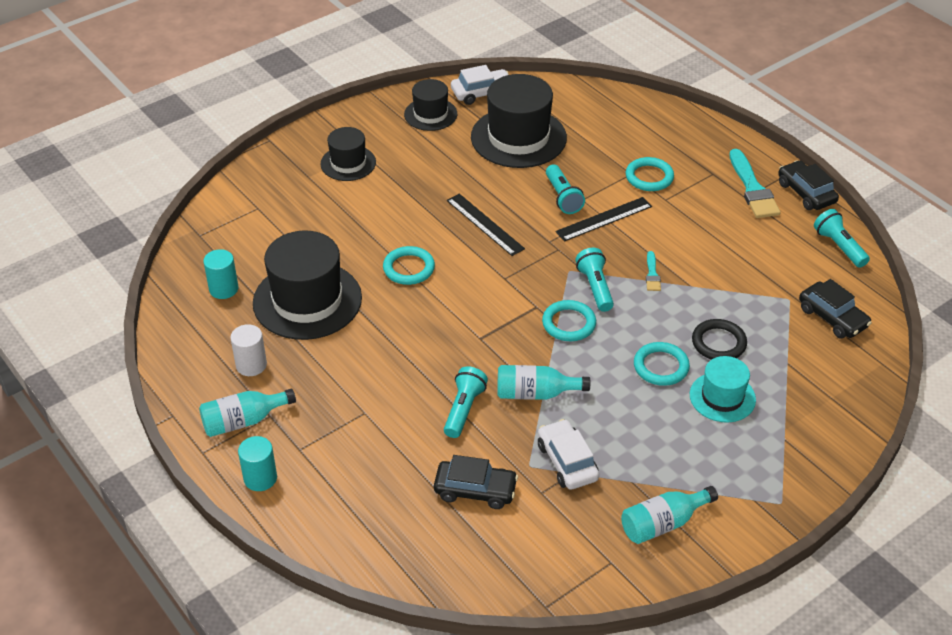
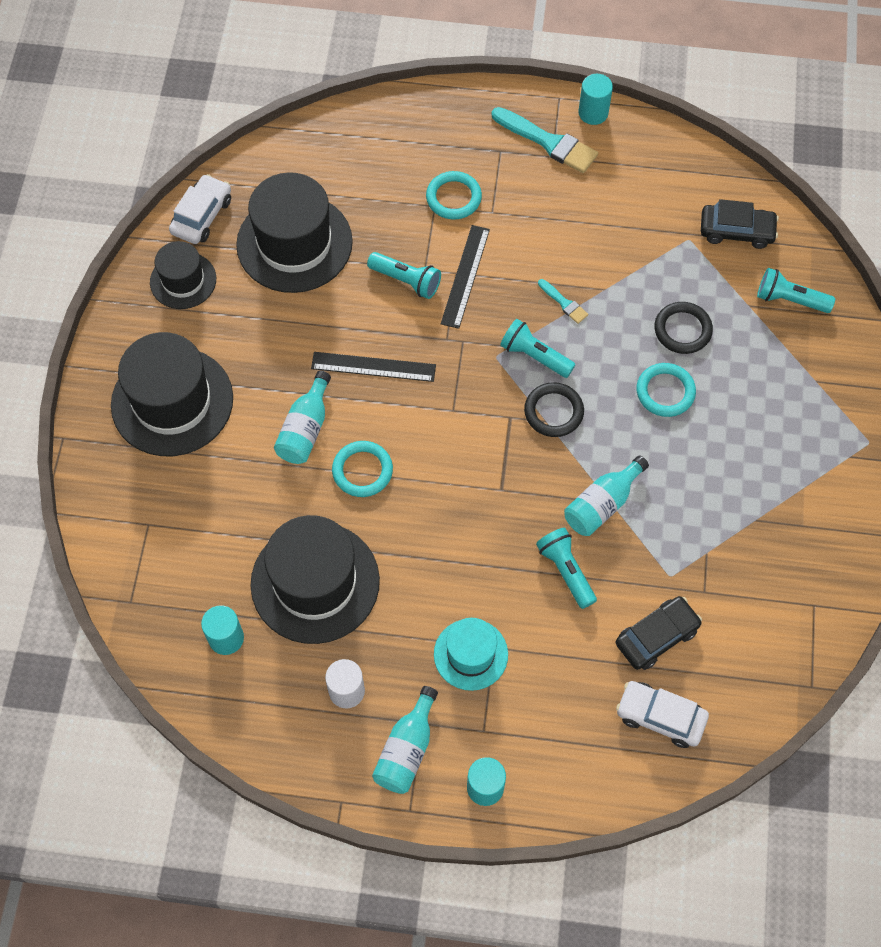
camera: 45 degrees left, 20 degrees up
(348, 163) = (172, 401): black hat -> black hat, size x1.77
(567, 462) = (692, 546): white car -> white car (660, 717)
(569, 323) = (553, 412): turquoise ring -> black ring
(663, 523) = (813, 537): turquoise bottle -> turquoise bottle (305, 429)
(722, 397) = (737, 381): turquoise hat -> turquoise hat (470, 654)
(806, 193) = (593, 113): black car -> turquoise cylinder
(839, 247) = (672, 152): turquoise flashlight -> turquoise flashlight (790, 299)

